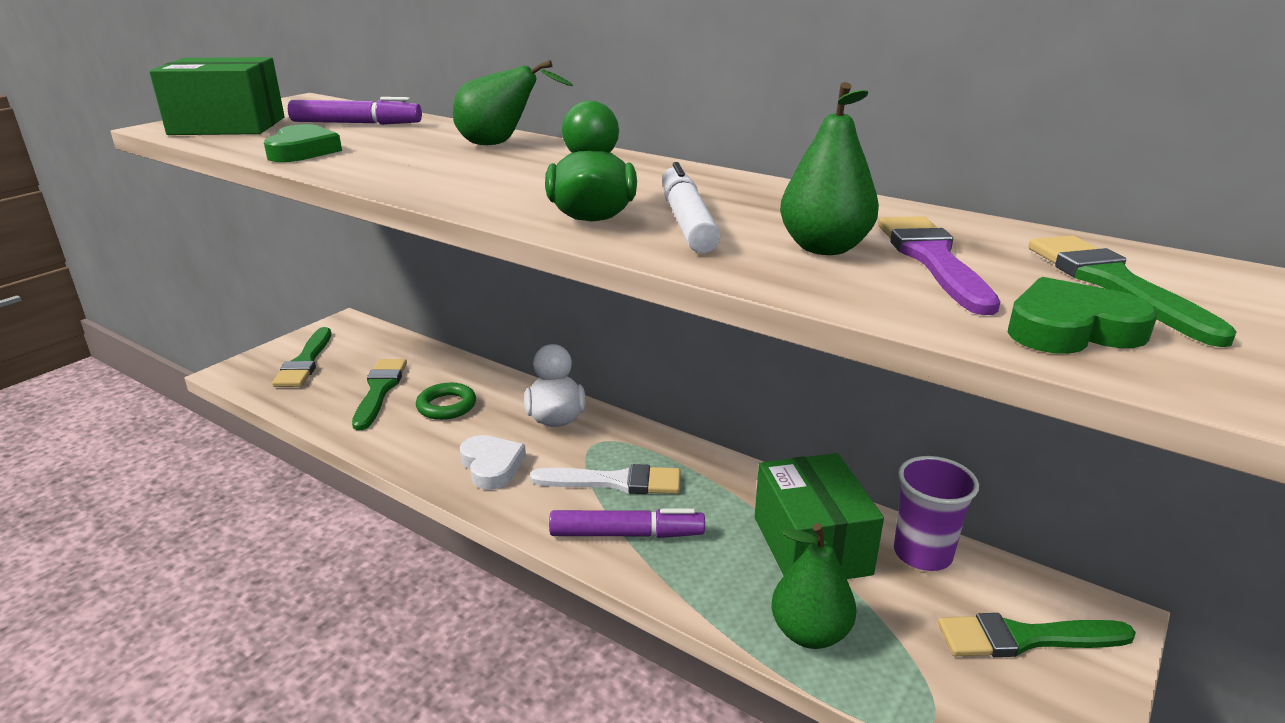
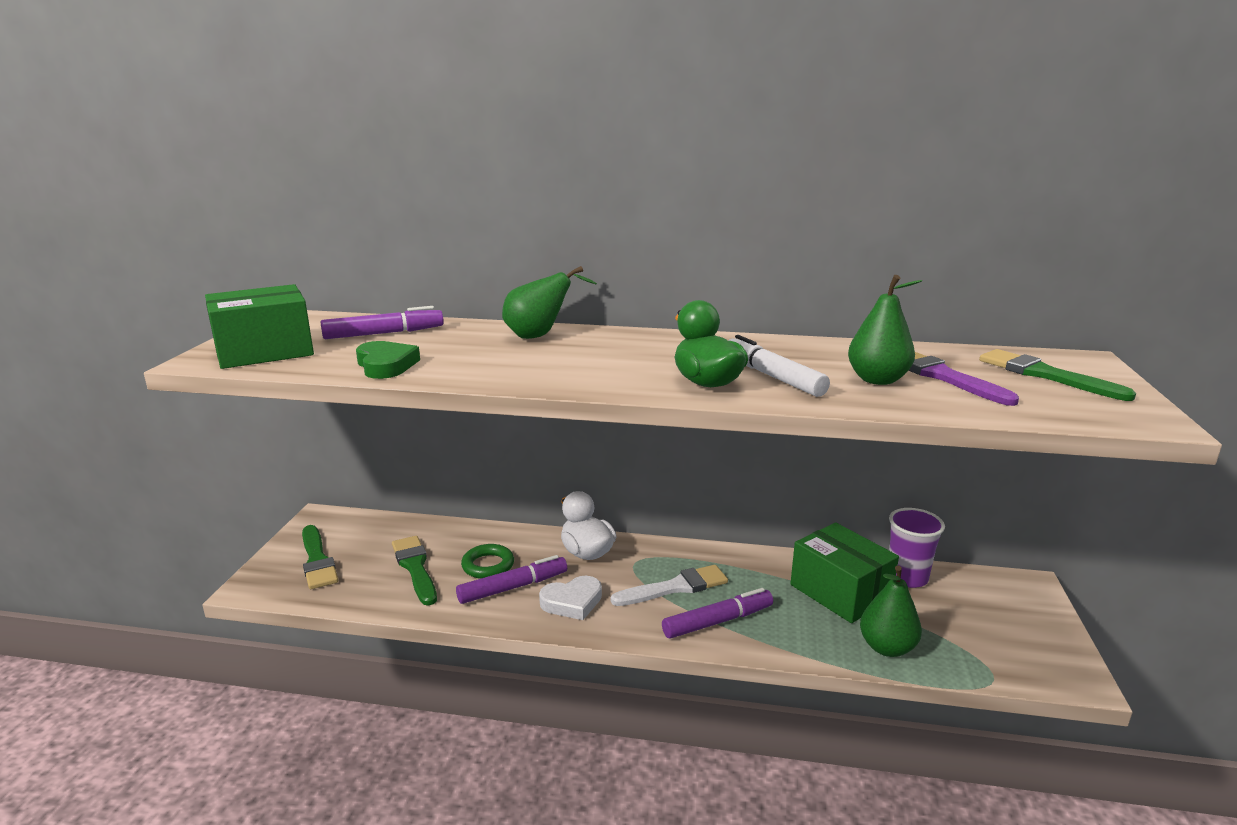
camera: 25 degrees left, 5 degrees down
(448, 434) = (512, 587): none -> purple marker
(491, 466) = (572, 602): white heart -> white heart turned 120 degrees clockwise
(1025, 638) = (999, 610): green brush -> none
(1071, 329) = (1061, 405): green heart -> none

